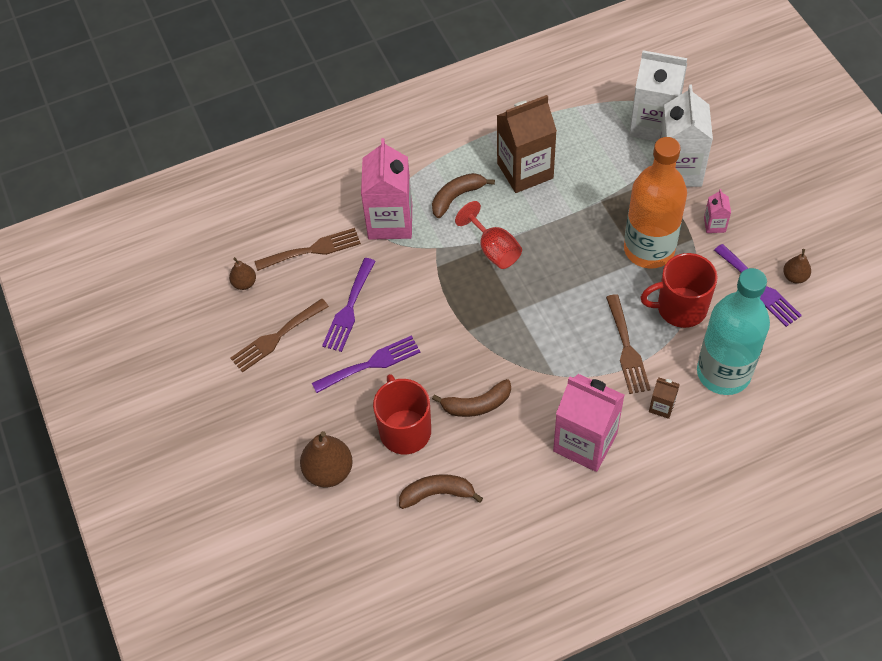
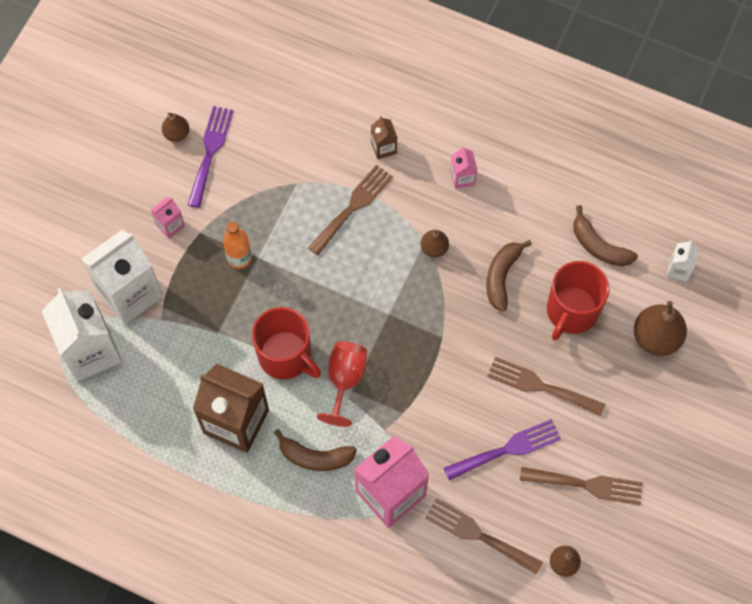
camera: 135 degrees left, 10 degrees up
(363, 536) = (678, 269): none -> white carton
(371, 364) = (540, 386): purple fork -> brown fork
(477, 405) = (501, 276): brown banana -> brown banana turned 105 degrees counterclockwise
(542, 377) = (434, 248): none -> brown pear
(585, 442) = (462, 178): pink carton -> pink carton, size x0.44
(649, 249) = (239, 258): orange bottle -> orange bottle, size x0.45
(680, 308) = (280, 195): red mug -> red mug (286, 356)
(723, 373) = (315, 126): turquoise bottle -> none

